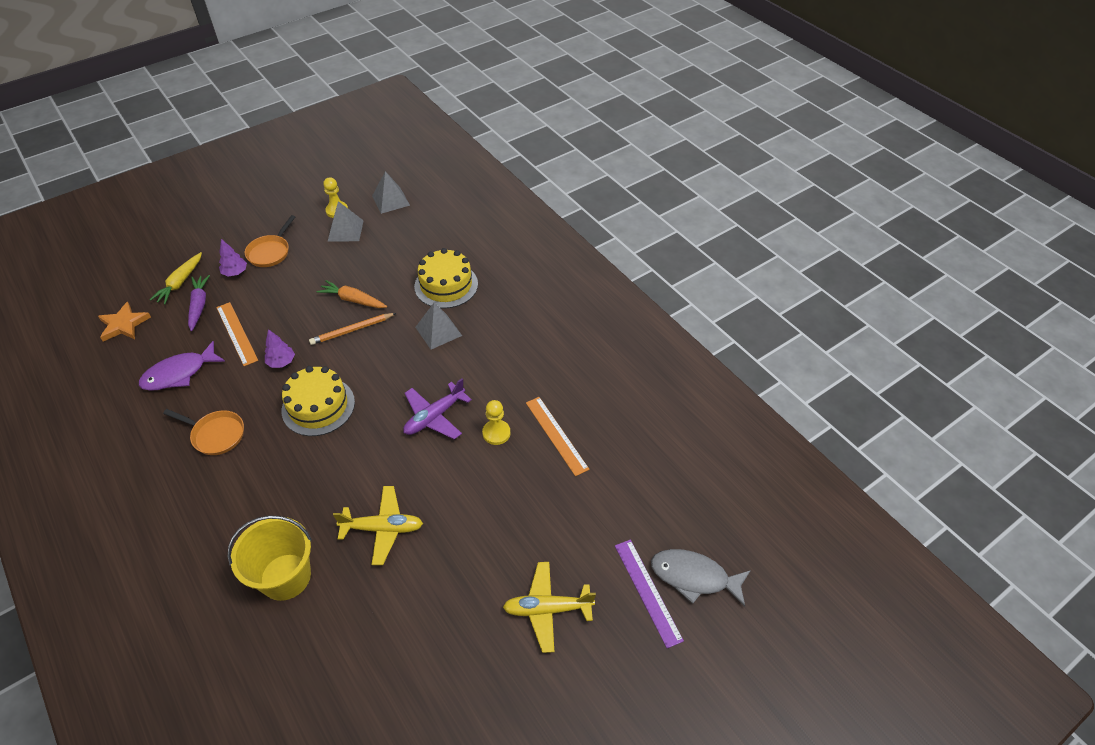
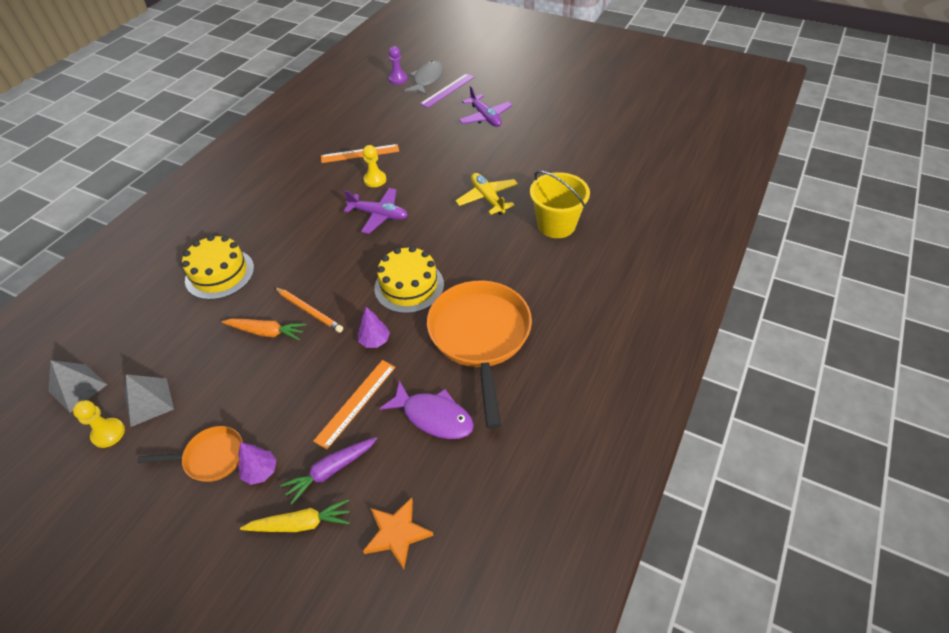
camera: 115 degrees left, 0 degrees up
(216, 435) = (480, 337): orange pan -> orange pan, size x1.99
(353, 300) = (266, 332): orange carrot -> orange carrot turned 75 degrees counterclockwise
(438, 331) = (284, 253): grey pyramid -> none
(547, 609) = (485, 117): yellow plane -> purple plane
(556, 435) = (360, 153): orange ruler -> orange ruler turned 45 degrees clockwise
(694, 577) = (427, 79): grey fish -> grey fish turned 150 degrees counterclockwise
(714, 538) = (398, 79): none -> purple pawn

